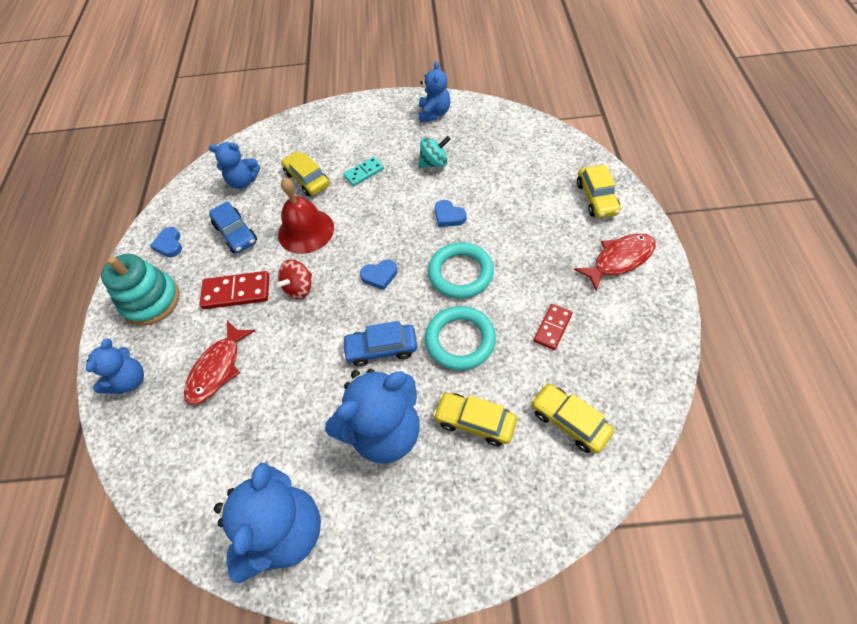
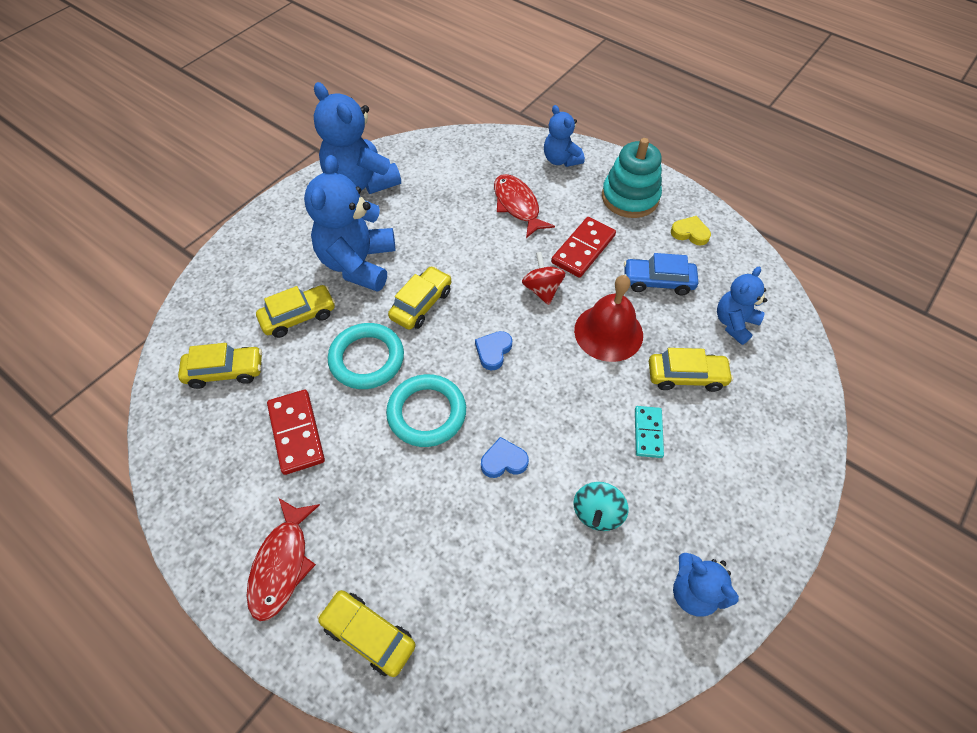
camera: 125 degrees right, 0 degrees up
(169, 244) = (690, 233): blue heart -> yellow heart
(381, 349) = (421, 304): blue car -> yellow car
(552, 328) = (296, 433): red domino -> red domino, size x1.55

